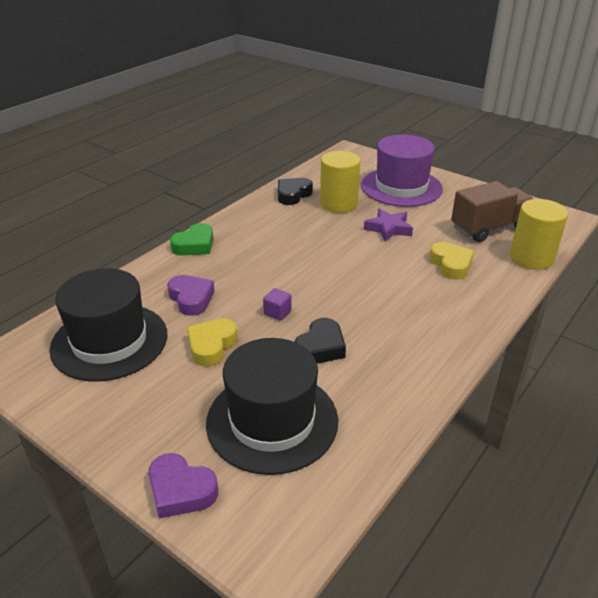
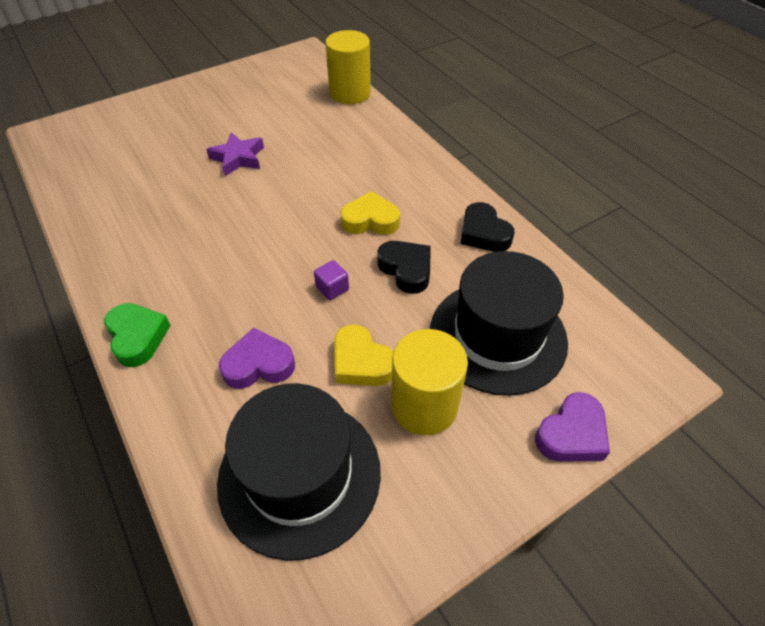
camera: 70 degrees left, 15 degrees up
(293, 195) = (99, 210): black heart -> black heart (483, 233)
(338, 204) = (156, 178): yellow cylinder -> yellow cylinder (424, 405)
(401, 187) = (165, 122): purple hat -> none
(451, 264) = (329, 140): yellow heart -> yellow heart (370, 220)
(489, 228) = (288, 97): brown truck -> none

